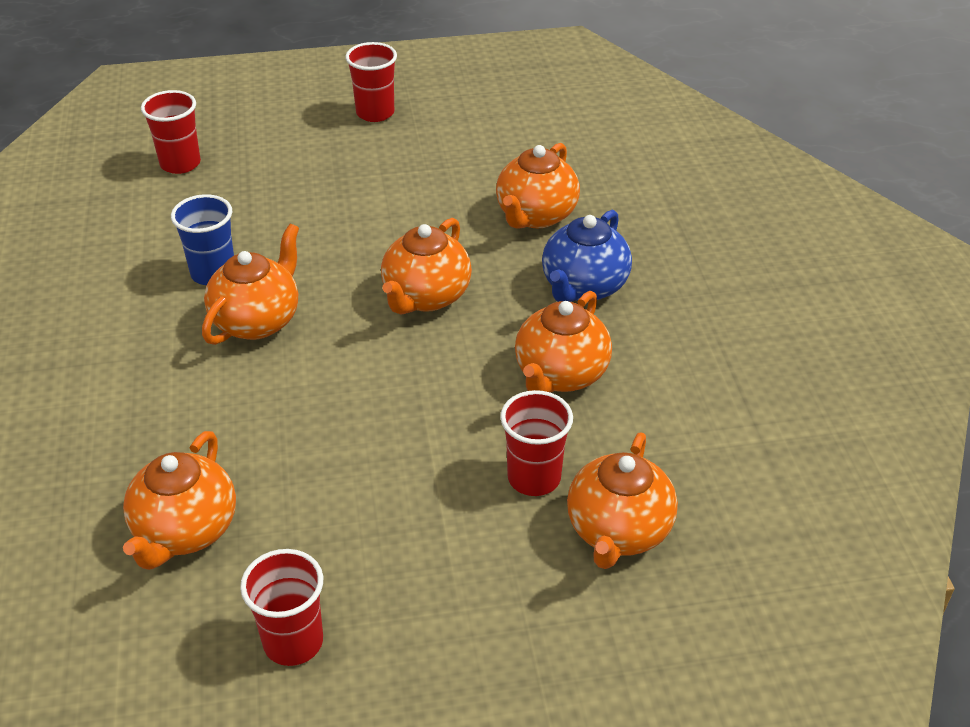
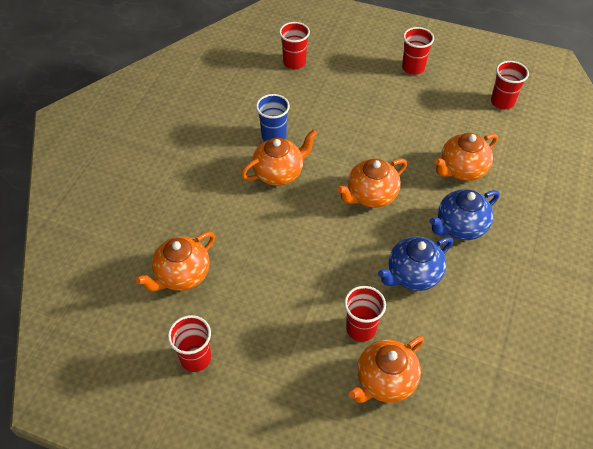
camera: 30 degrees right, 10 degrees up
(533, 114) = (502, 102): none -> red cup
(560, 375) = (412, 275): orange teapot -> blue teapot

